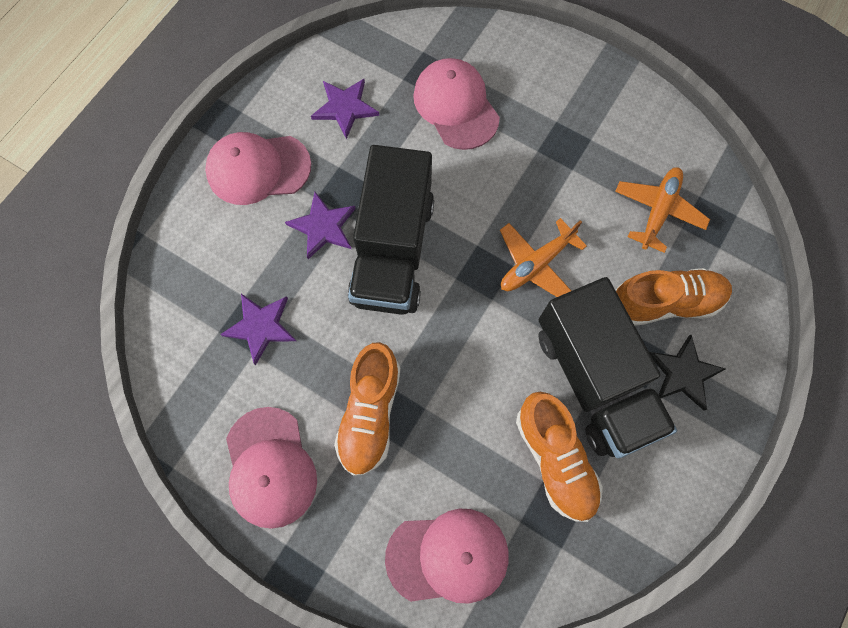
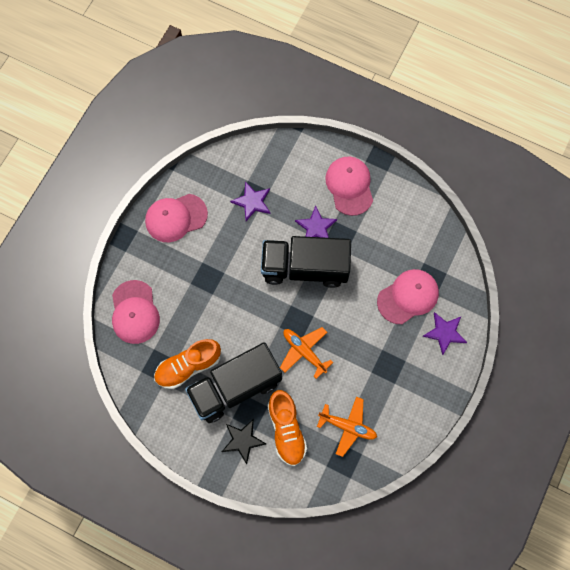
camera: 85 degrees right, 0 degrees up
(345, 108) = (397, 230): purple star -> purple star (445, 332)
(370, 413) = (207, 265): orange shoe -> none

